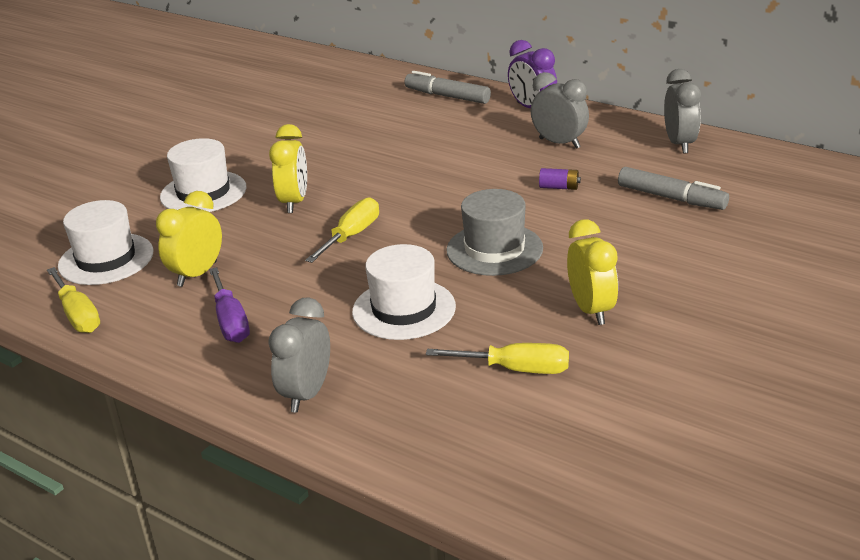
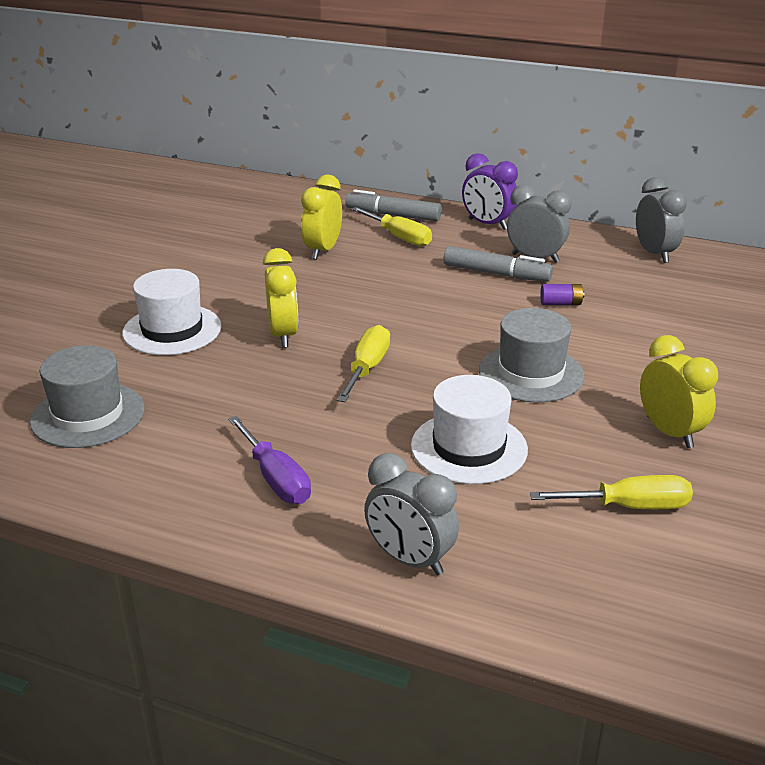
camera: 15 degrees left, 0 degrees up
(78, 315) = (81, 487): yellow screwdriver -> yellow screwdriver (399, 237)
(106, 259) = (88, 415): white hat -> grey hat
(197, 274) = (208, 425): yellow clock -> yellow clock (323, 250)
(306, 394) = (410, 559): grey clock -> grey clock turned 60 degrees counterclockwise
(671, 198) = (679, 308): grey marker -> grey marker (496, 274)

